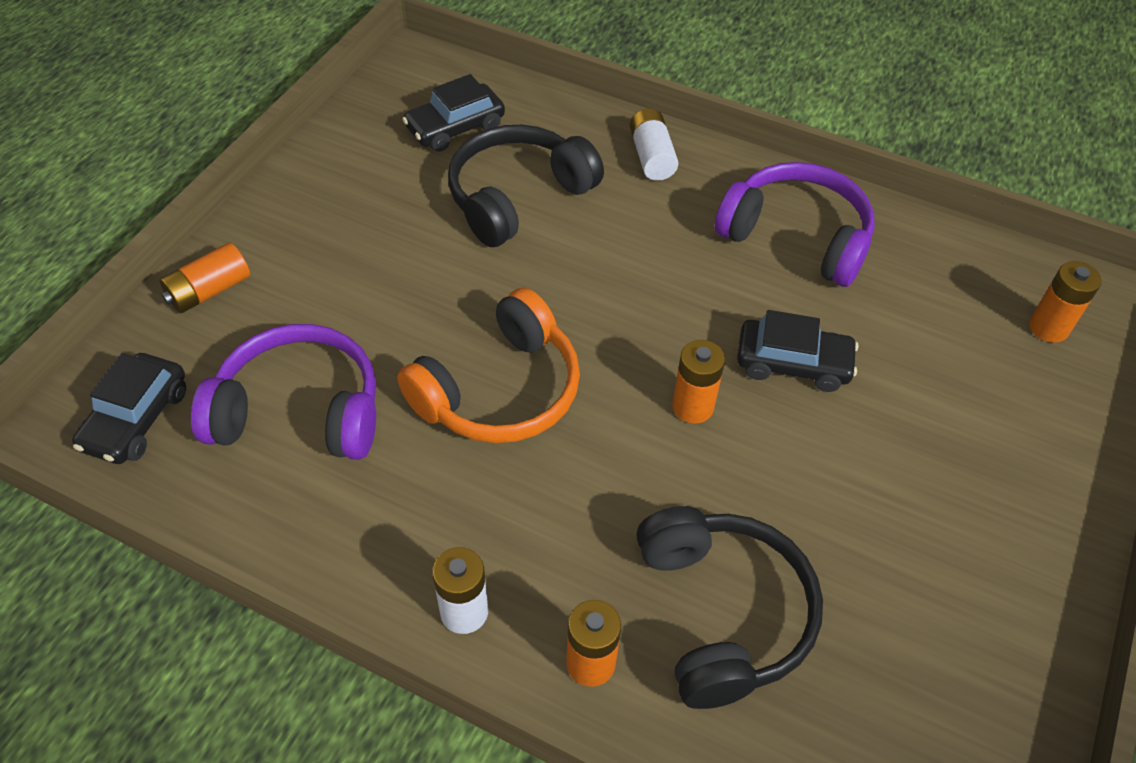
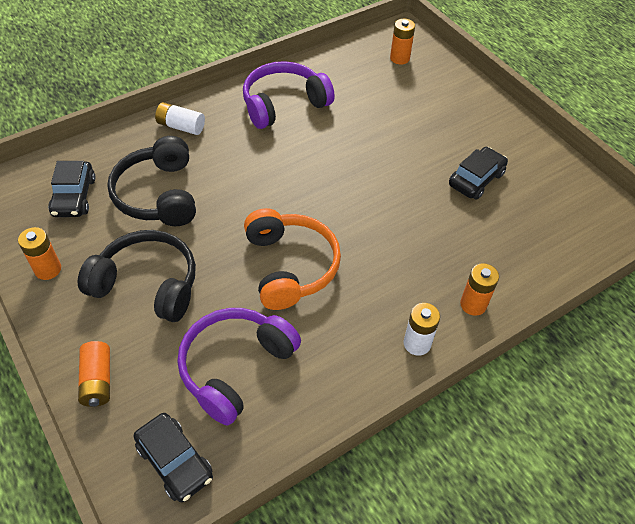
camera: 60 degrees left, 0 degrees up
(692, 407) = (356, 195): orange battery -> orange battery (48, 269)
(722, 613) = (474, 243): black headphones -> black headphones (147, 284)
(793, 363) = (358, 147): black car -> black car (476, 179)

